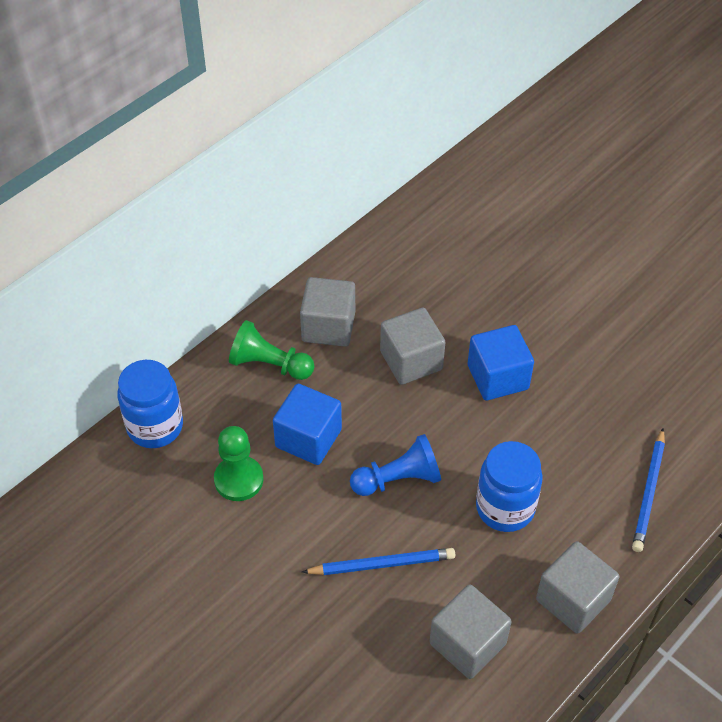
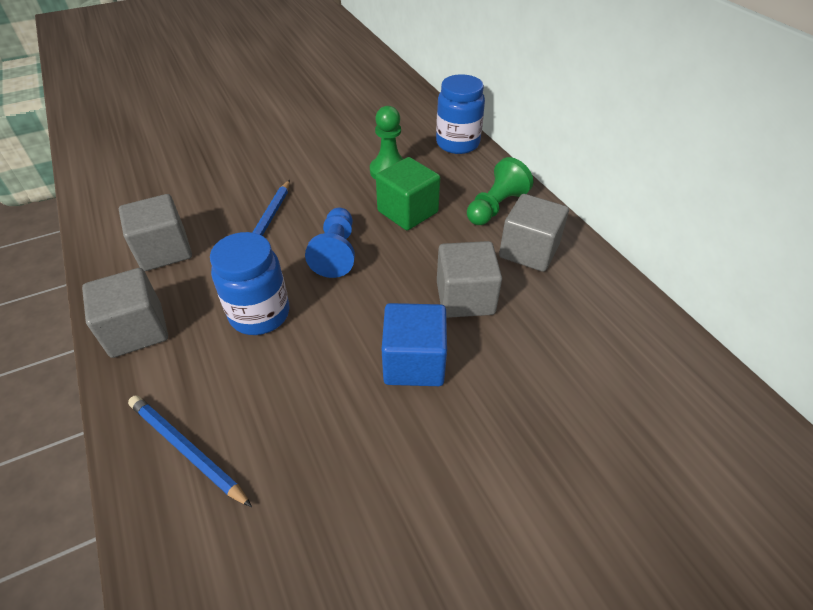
camera: 110 degrees right, 5 degrees down
(308, 438) = (407, 212): blue cube -> green cube

